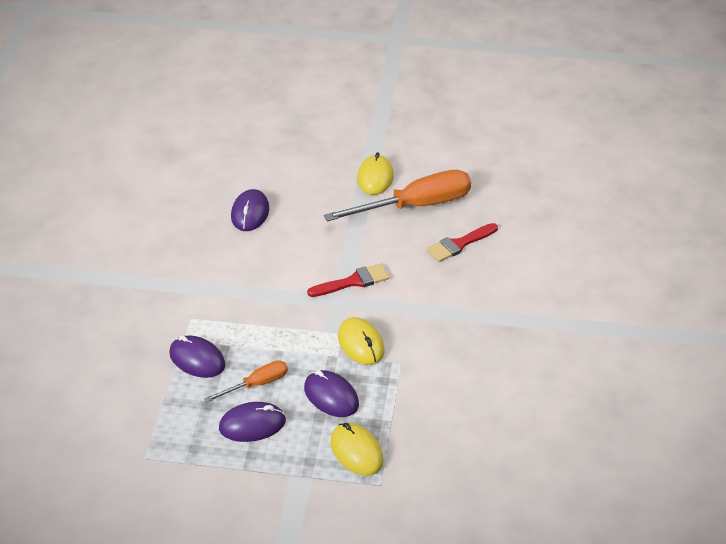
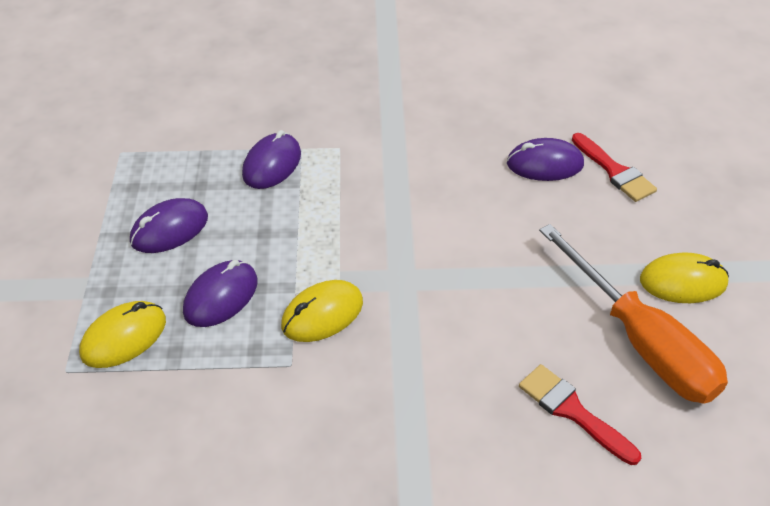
camera: 80 degrees right, 5 degrees up
(252, 425) = (169, 229): purple mouse -> purple mouse turned 75 degrees clockwise
(257, 384) = (236, 222): orange screwdriver -> none
(353, 281) = (445, 288): red brush -> red brush (614, 171)

